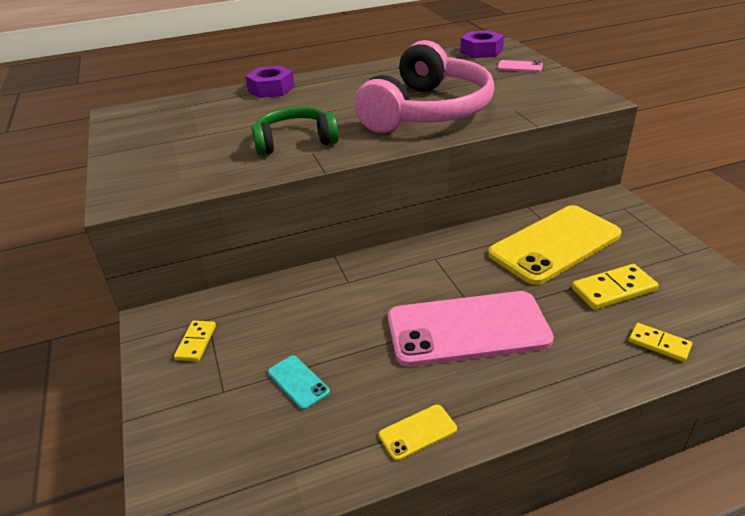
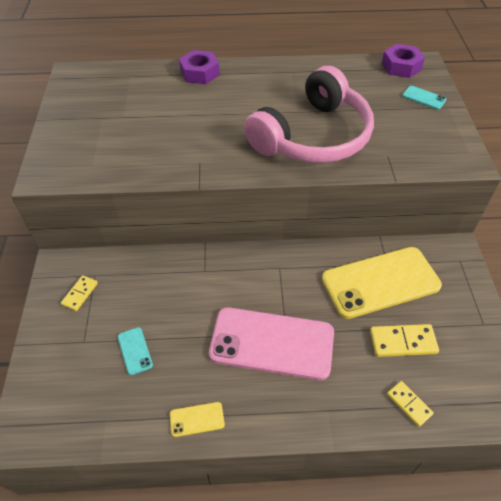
camera: 15 degrees right, 15 degrees up
(295, 141) = (192, 145): green headphones -> none
(520, 67) = (424, 98): pink phone -> turquoise phone

